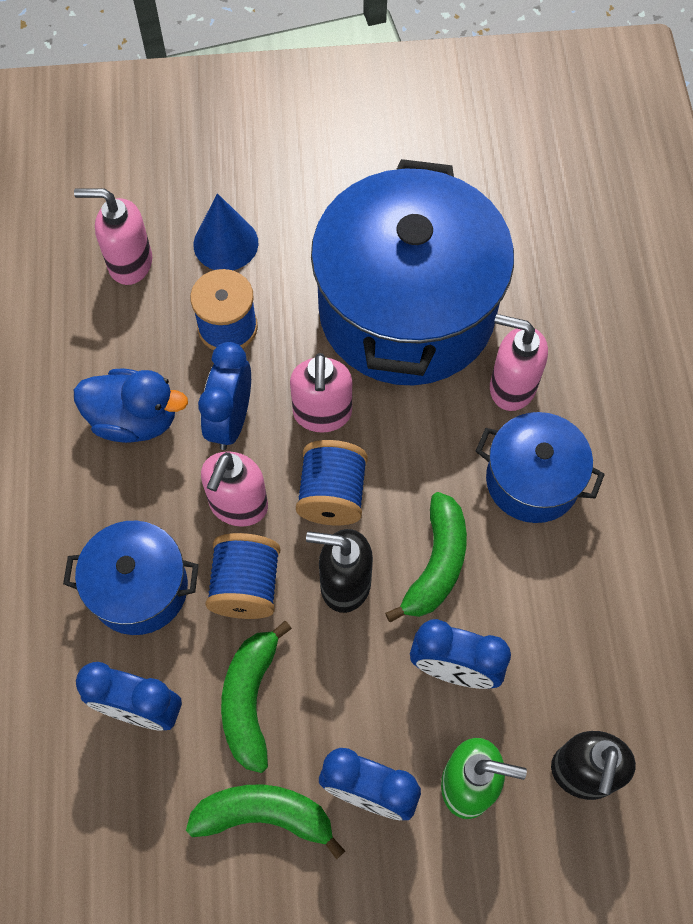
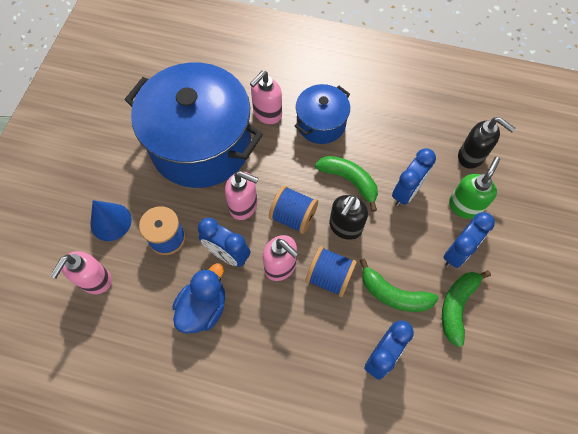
camera: 70 degrees left, 0 degrees up
(139, 588) = (311, 335): blue pot -> none

